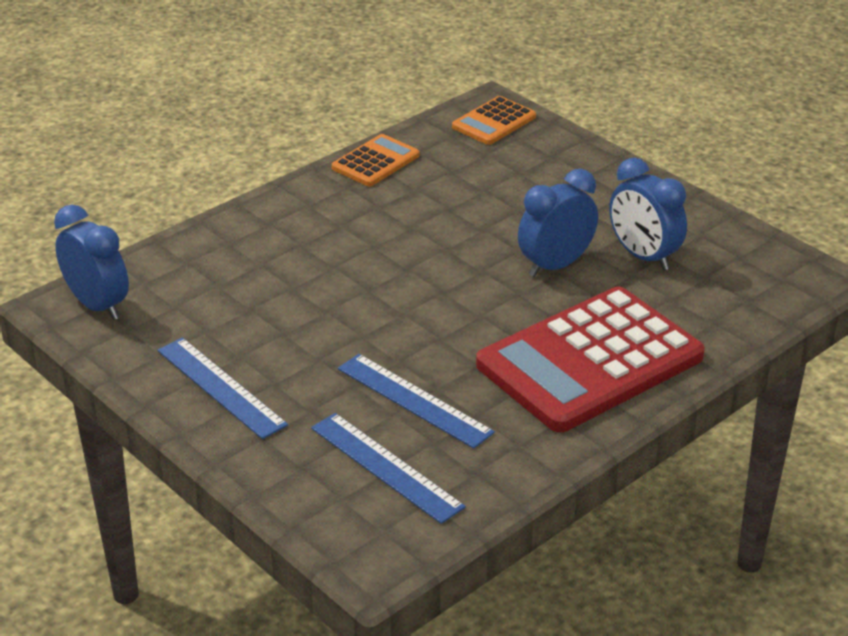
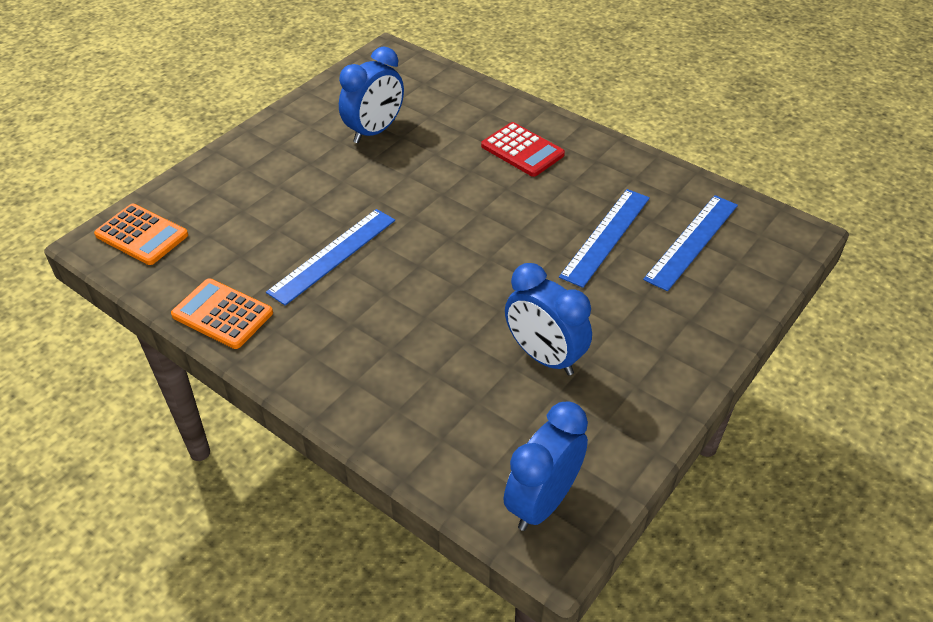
camera: 100 degrees left, 10 degrees up
(220, 387) = (638, 363): blue ruler -> blue ruler (333, 255)
(555, 265) = (396, 176): blue clock -> blue clock (544, 357)
(589, 361) = (522, 150): red calculator -> red calculator, size x0.47

